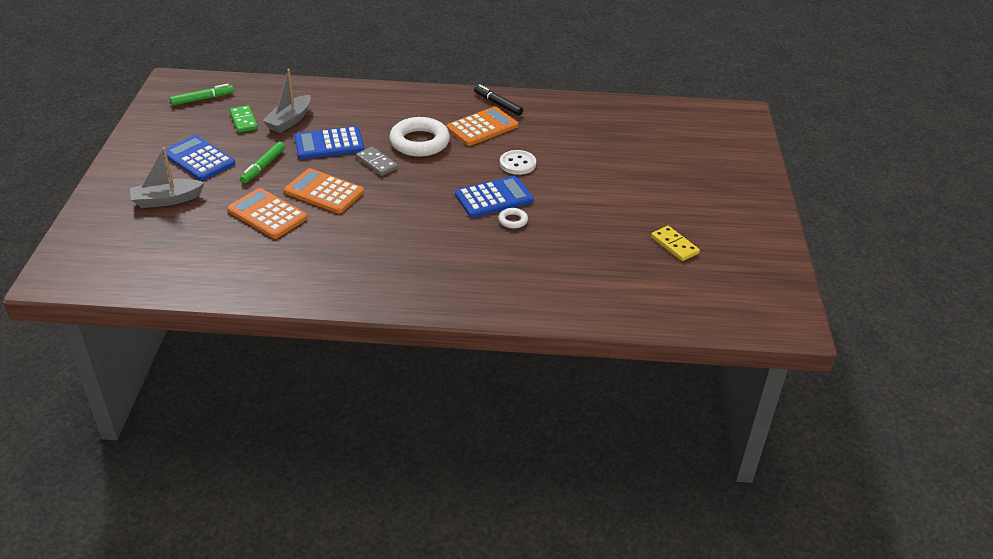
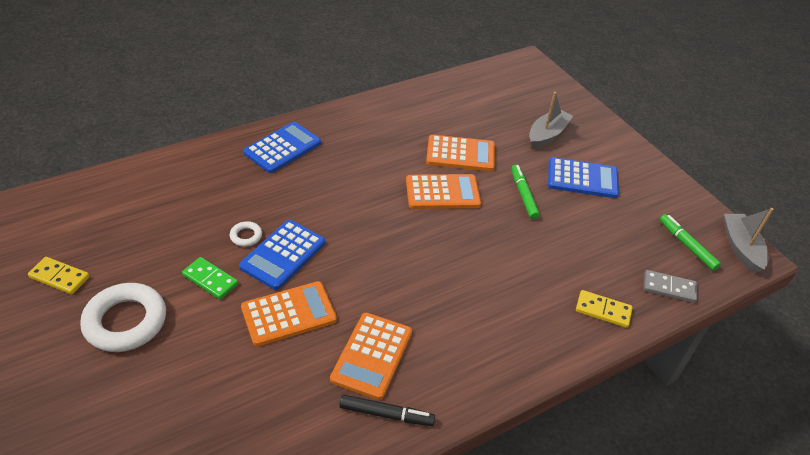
camera: 145 degrees right, 5 degrees up
(202, 99) = (687, 246): green marker -> green marker turned 120 degrees clockwise
(244, 121) = (612, 237): green domino -> green domino (210, 280)
(289, 121) = (574, 259): grey boat -> grey boat (741, 248)
(314, 94) = (603, 310): none -> yellow domino
(329, 144) = (502, 247): blue calculator -> blue calculator (282, 148)
(377, 163) = (433, 245): grey domino -> grey domino (669, 288)
(419, 142) = (419, 294): white ring -> white ring (126, 322)
(517, 164) = (289, 314): white button -> orange calculator

